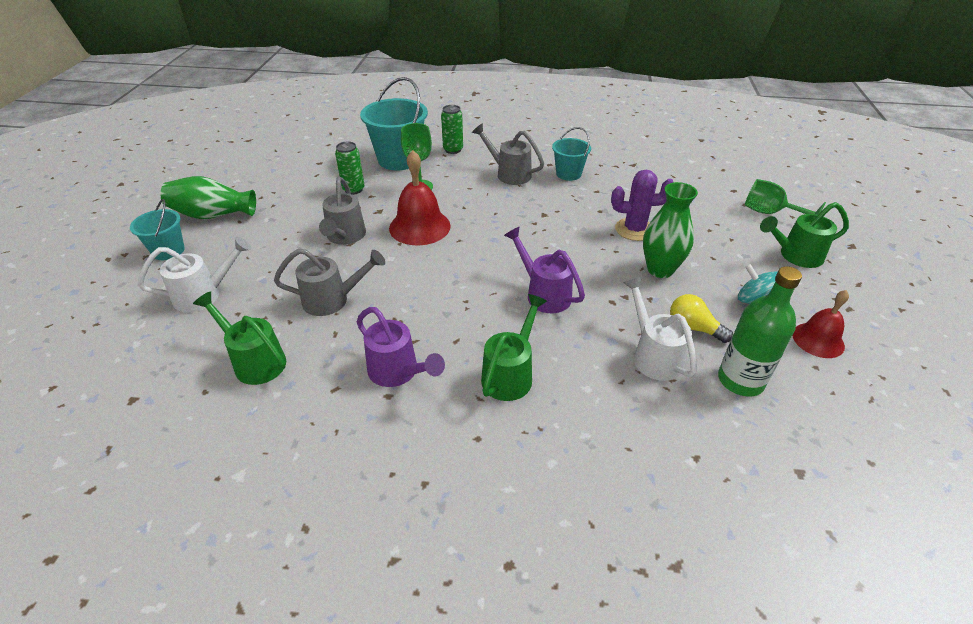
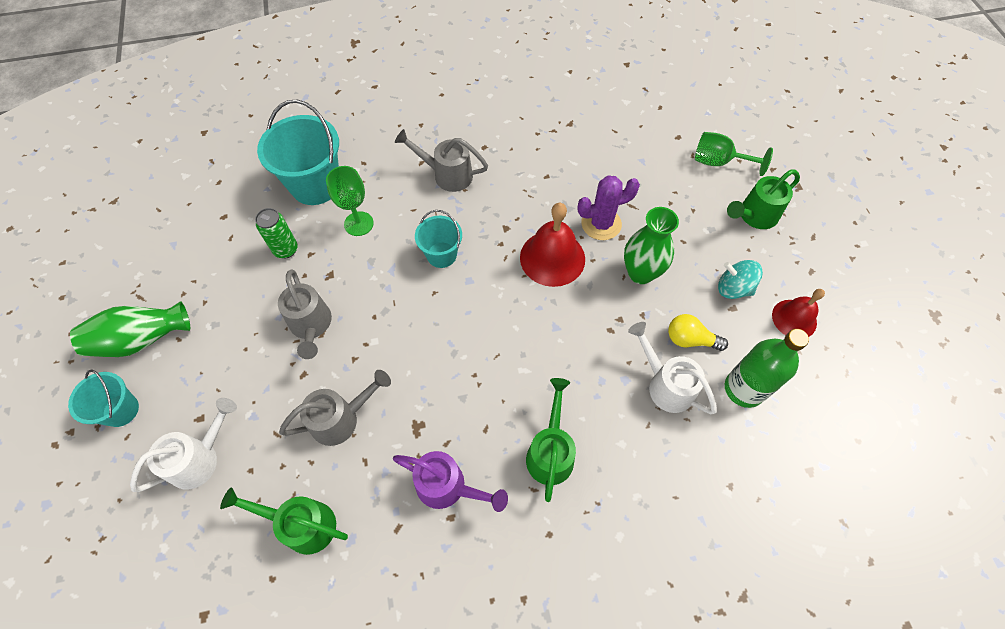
camera: 20 degrees left, 20 degrees up
(419, 227) = (385, 286): red bell -> red bell (552, 258)
(453, 150) = (370, 151): green can -> none
(544, 294) = (545, 341): purple watering can -> none
(568, 174) = (509, 157): turquoise bucket -> turquoise bucket (441, 255)

